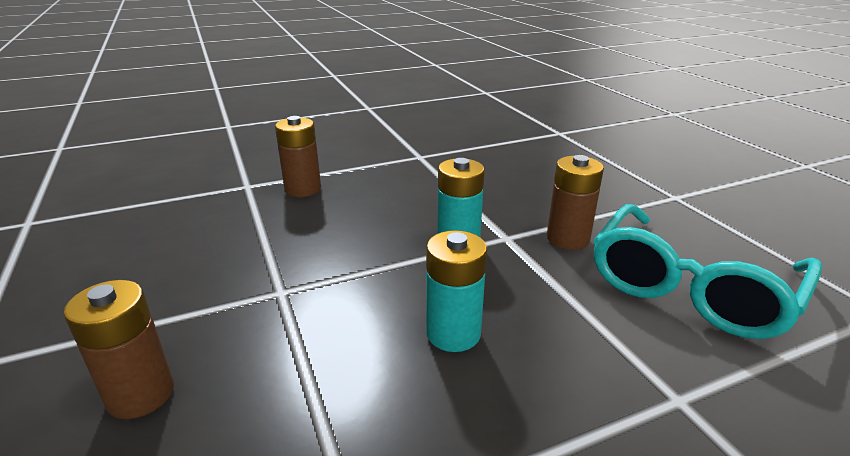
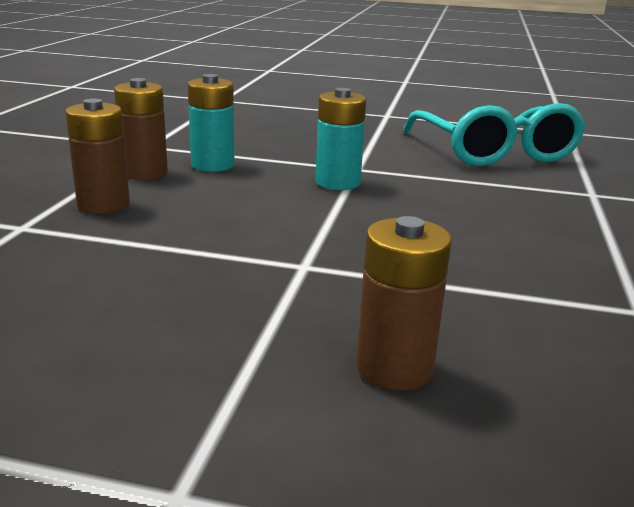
camera: 55 degrees left, 5 degrees down
(453, 333) = (461, 223): turquoise battery -> turquoise battery (212, 165)
(568, 239) = (391, 155): brown battery -> brown battery (145, 173)

